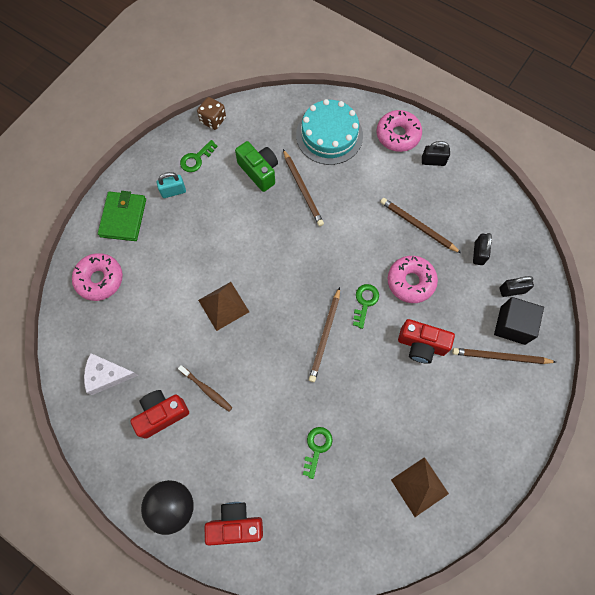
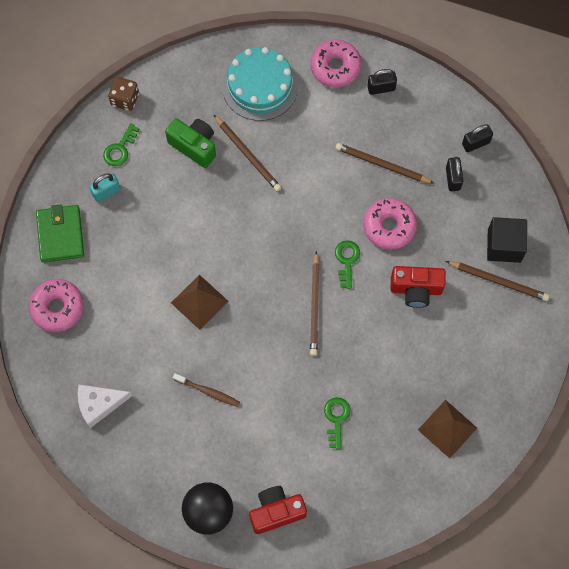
camera: 15 degrees left, 0 degrees up
(162, 414) = (169, 428): red camera -> none
(500, 357) = (499, 281): brown pencil -> brown pencil turned 150 degrees counterclockwise
(512, 290) = (496, 209): black padlock -> black padlock (475, 143)

